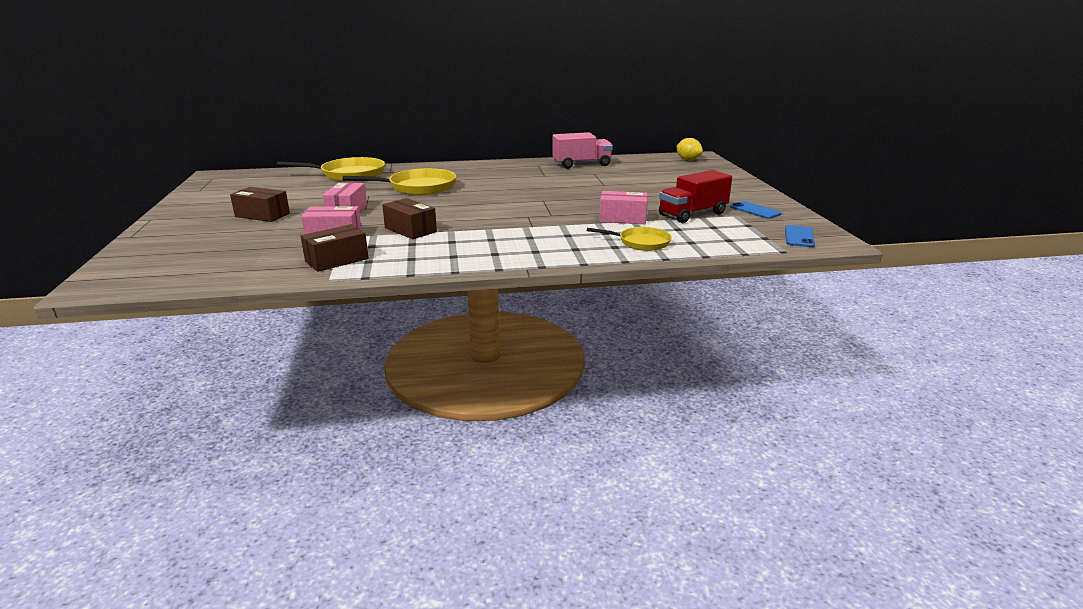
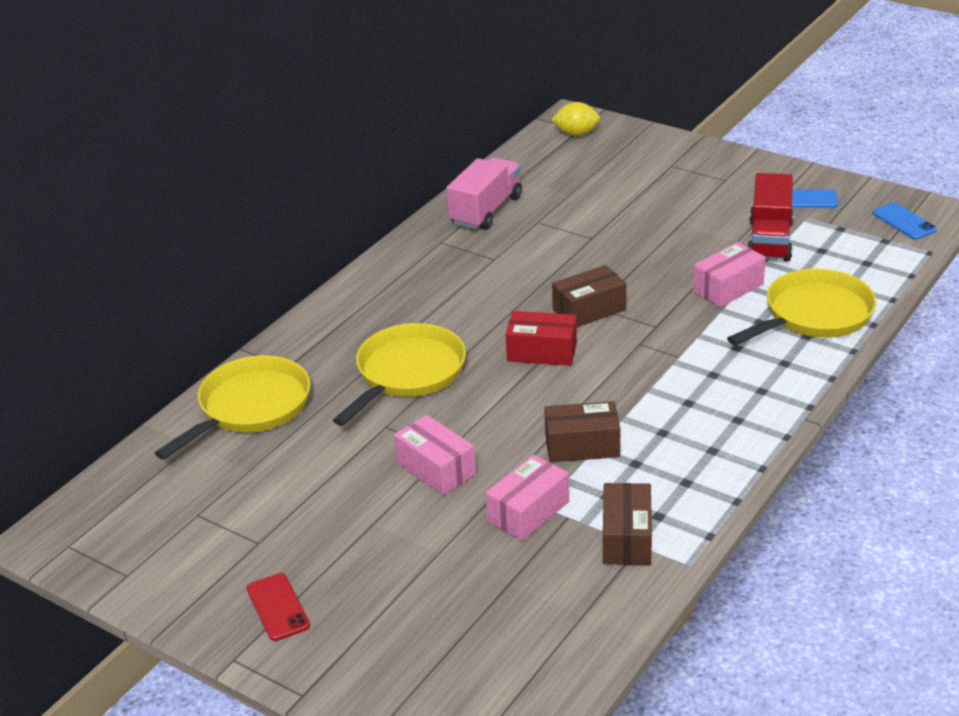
camera: 45 degrees left, 10 degrees up
(198, 215) = (277, 607): none -> red phone
(262, 215) = (357, 546): brown box -> brown box (589, 310)
(481, 202) = (542, 352): none -> red box
(640, 242) = (813, 315): yellow pan -> yellow pan, size x1.65

